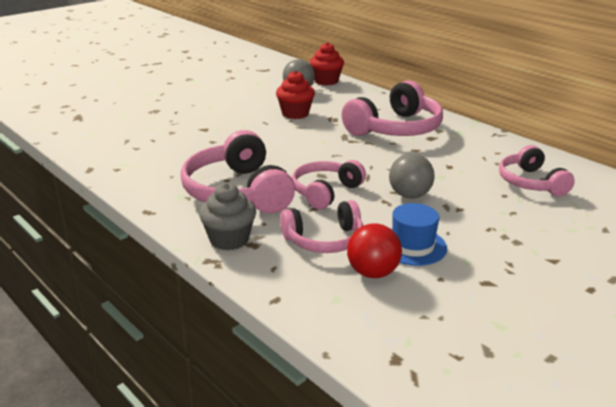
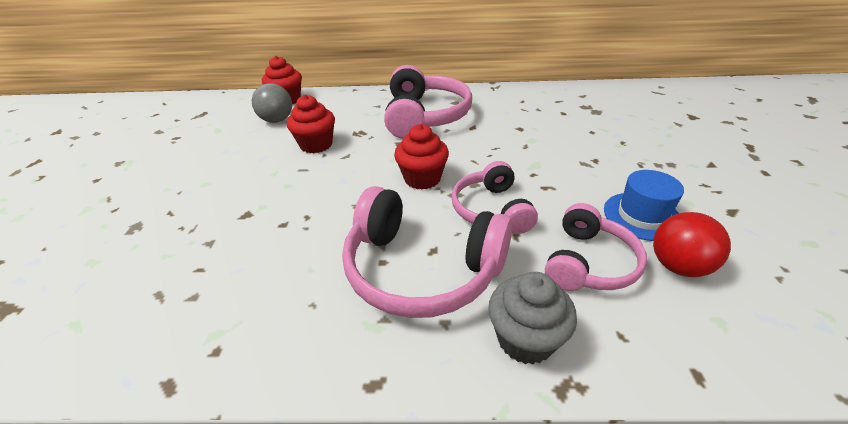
camera: 45 degrees left, 10 degrees up
(319, 158) = (422, 179): none -> red cupcake
(409, 195) = (548, 170): grey ball -> none
(530, 183) = (583, 113): pink headphones -> none

